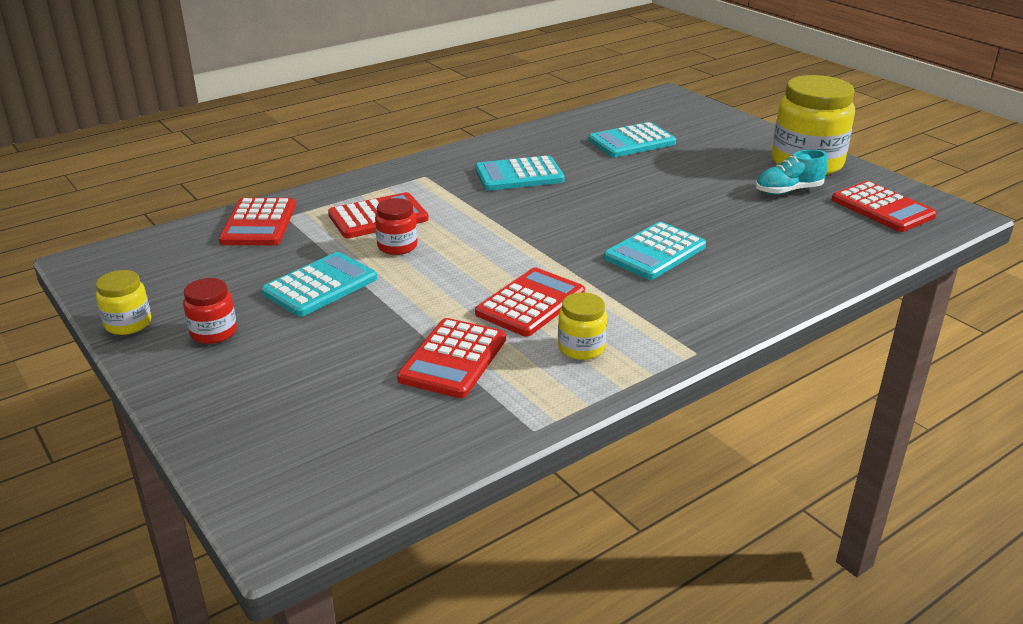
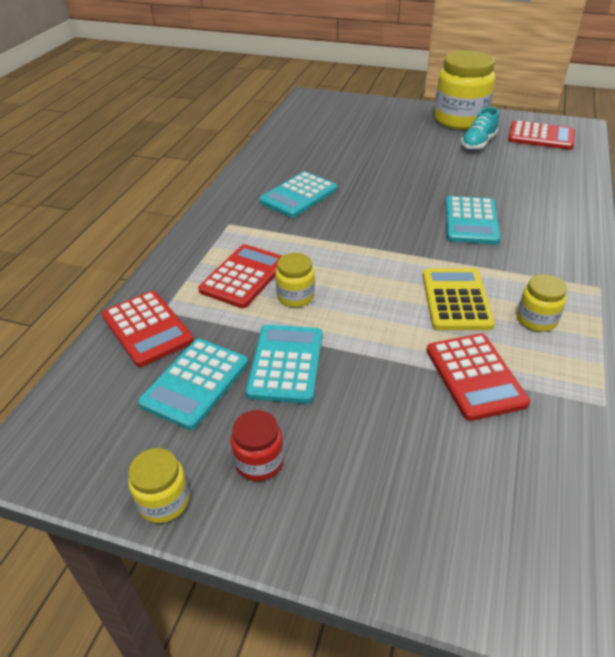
camera: 35 degrees left, 10 degrees up
(397, 246) = (295, 296): red jar -> yellow jar
(530, 303) = (456, 300): red calculator -> yellow calculator
(632, 142) = (337, 140): turquoise calculator -> turquoise calculator (195, 383)

